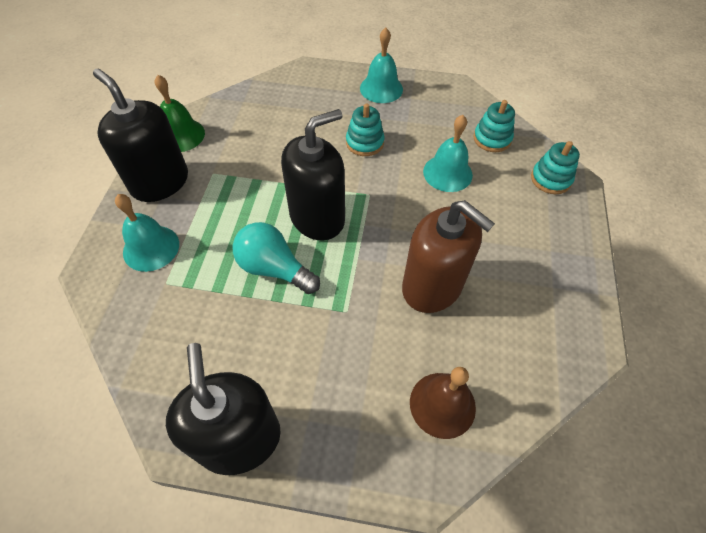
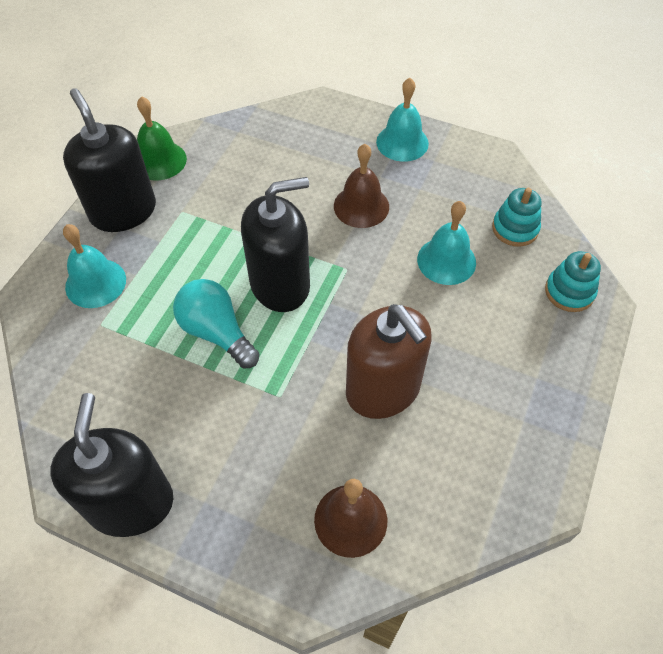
camera: 15 degrees right, 0 degrees up
(364, 143) = (361, 206): turquoise stacking toy -> brown bell

